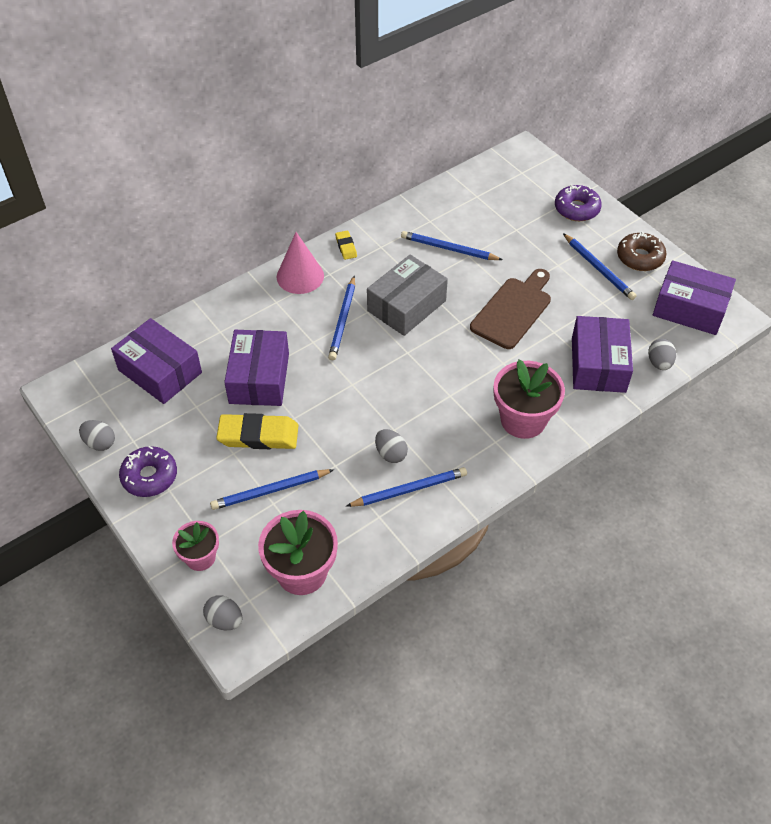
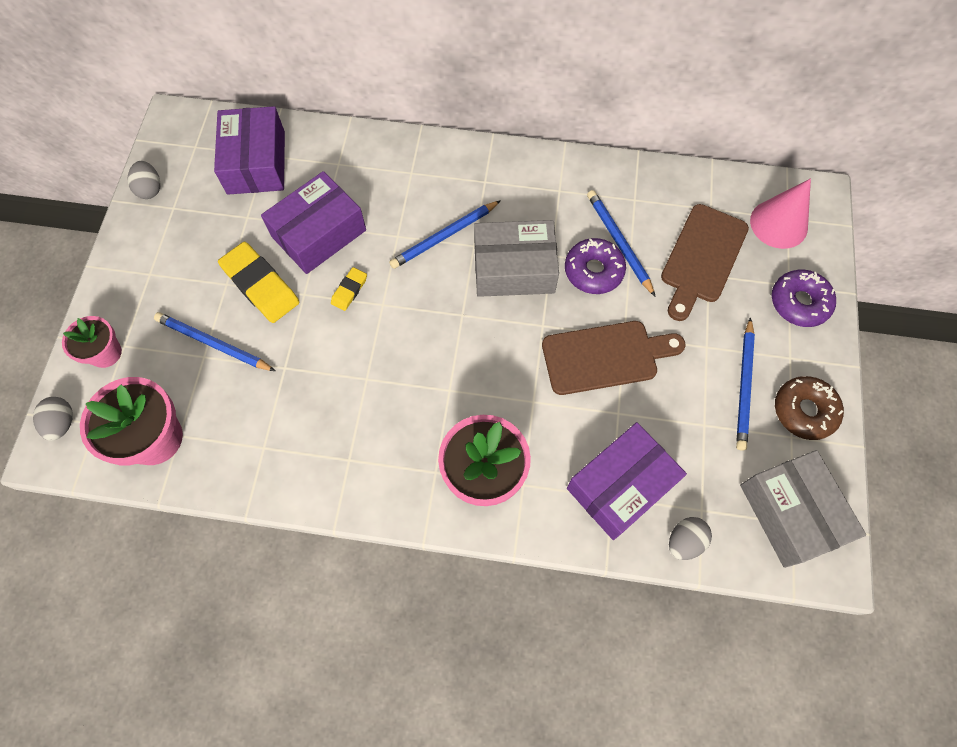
camera: 45 degrees right, 15 degrees up
(149, 476) = (149, 249): purple donut -> purple donut (593, 271)
(300, 276) = (457, 164): pink cone -> pink cone (778, 224)
(346, 247) = (528, 166): yellow eraser -> yellow eraser (349, 290)
(390, 454) = (337, 399): grey egg -> none
(409, 490) = (313, 447): blue pencil -> none
(502, 223) = (702, 258): none -> brown cutting board
(689, 308) = (791, 513): purple box -> grey box

